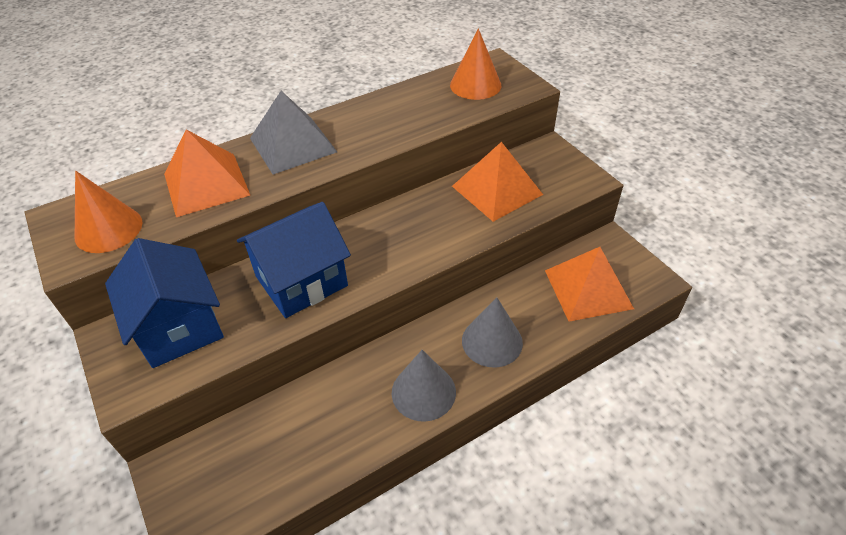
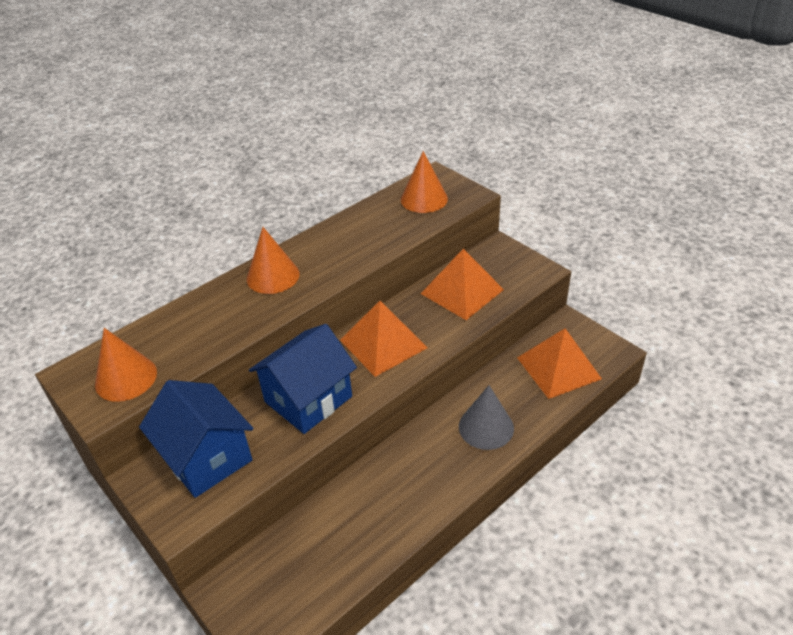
camera: 10 degrees left, 5 degrees down
(206, 184) = (204, 323): orange pyramid -> orange pyramid (383, 343)
(292, 145) = (273, 276): grey pyramid -> orange cone
(423, 392) = (437, 481): grey cone -> none

